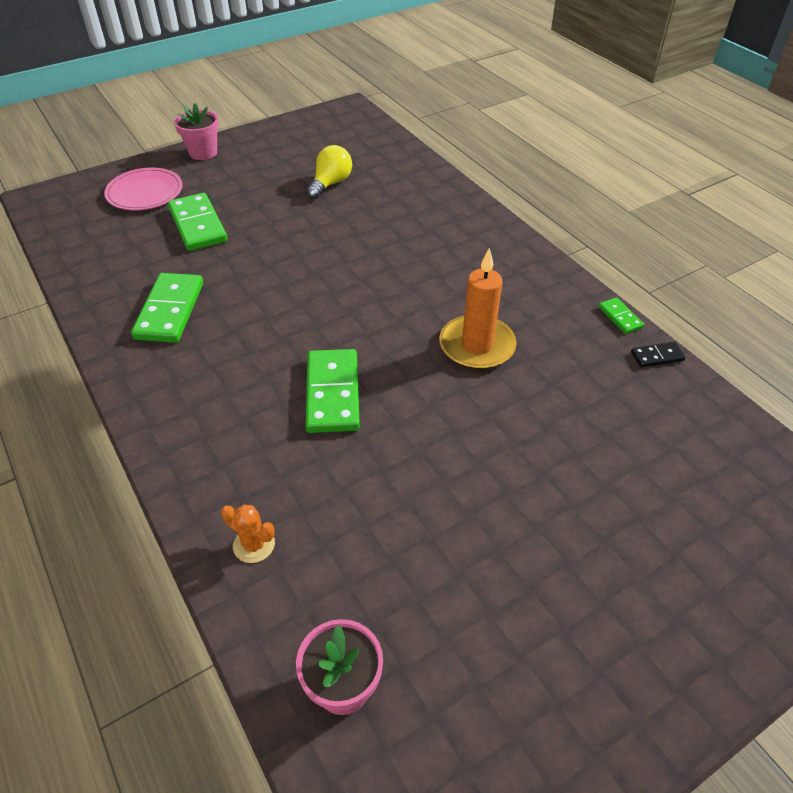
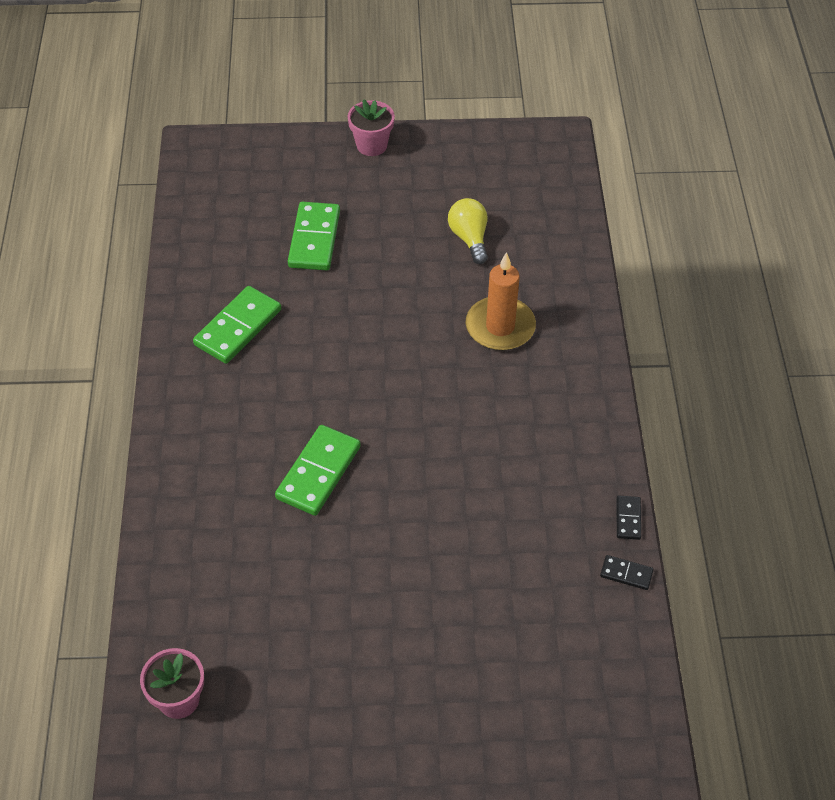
camera: 30 degrees right, 5 degrees up
(145, 192) = (289, 177): pink plate -> none
(254, 544) = (182, 570): orange cactus -> none
(331, 183) = (469, 238): yellow light bulb -> yellow light bulb turned 75 degrees counterclockwise
(477, 346) = (471, 485): orange candle -> orange candle (500, 327)
(620, 317) = (628, 519): green domino -> black domino

